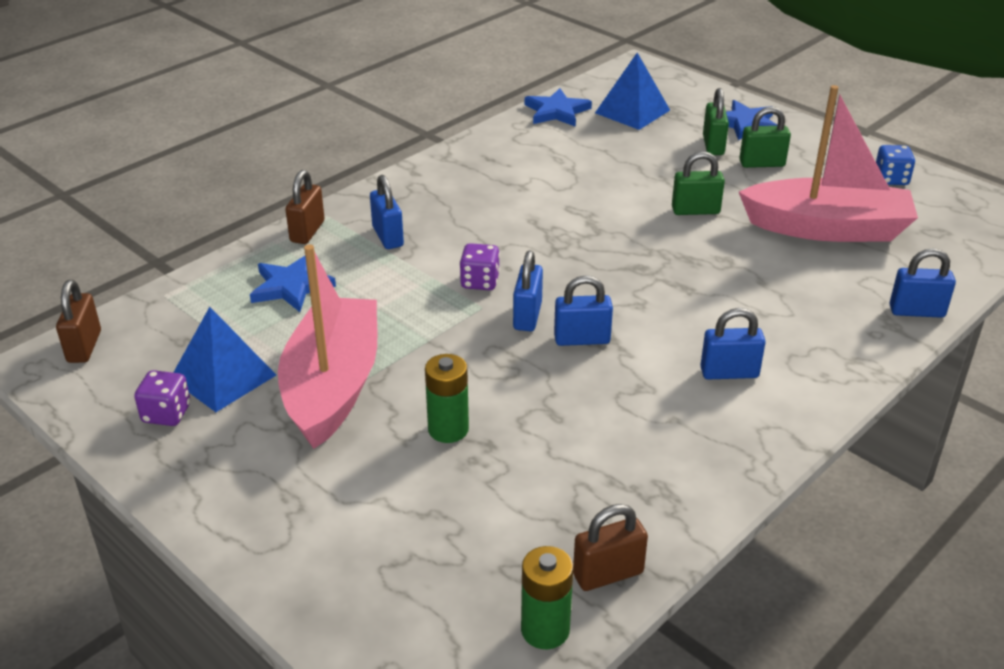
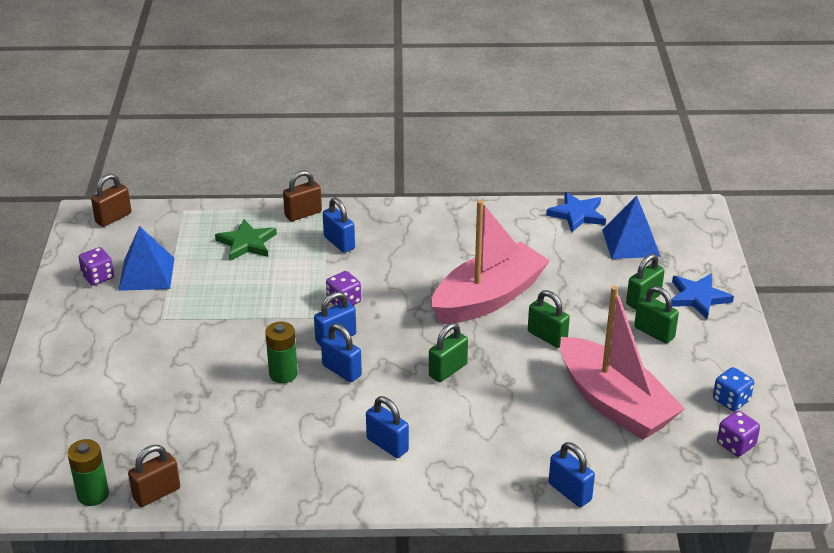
camera: 45 degrees right, 0 degrees up
(291, 287) = (247, 243): blue star -> green star
(333, 386) = (185, 312): pink boat -> pink boat (488, 298)
(388, 236) = (339, 242): blue padlock -> blue padlock turned 60 degrees counterclockwise
(448, 429) = (200, 372): green battery -> green battery (283, 374)
(608, 574) = (156, 493): brown padlock -> brown padlock turned 60 degrees counterclockwise
(668, 282) = (448, 370): none -> green padlock
(947, 206) = (736, 444): none -> purple dice

